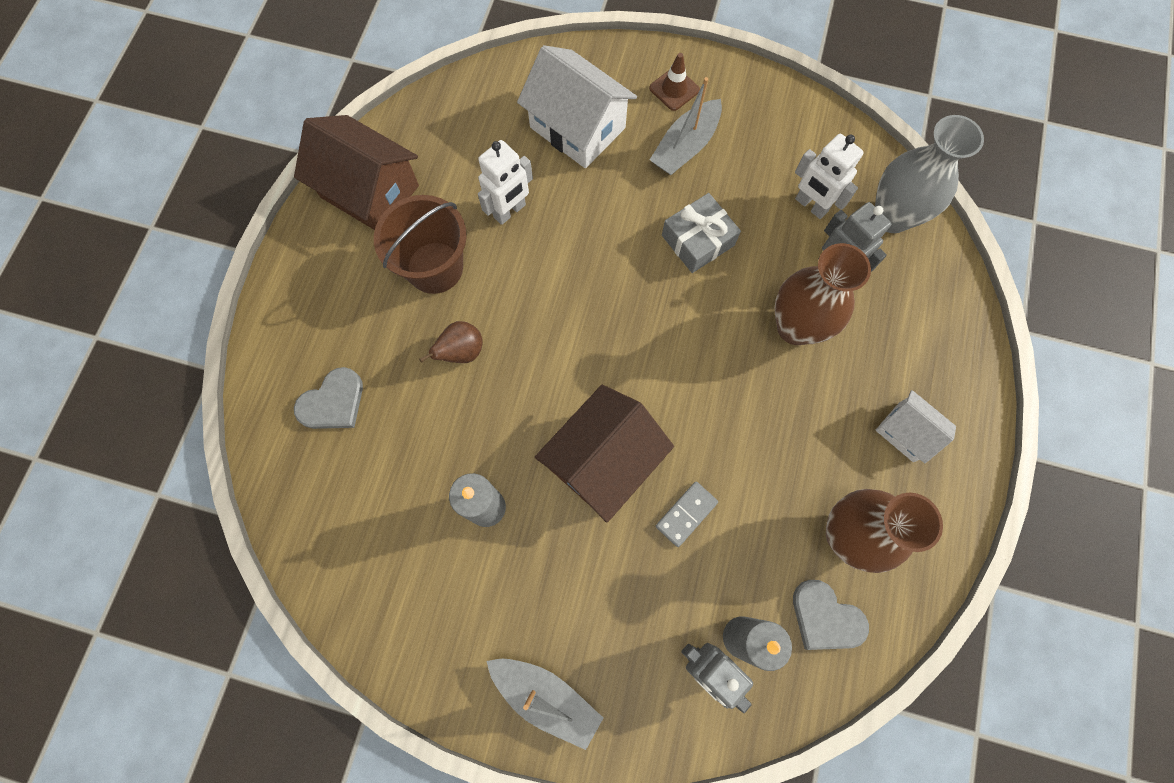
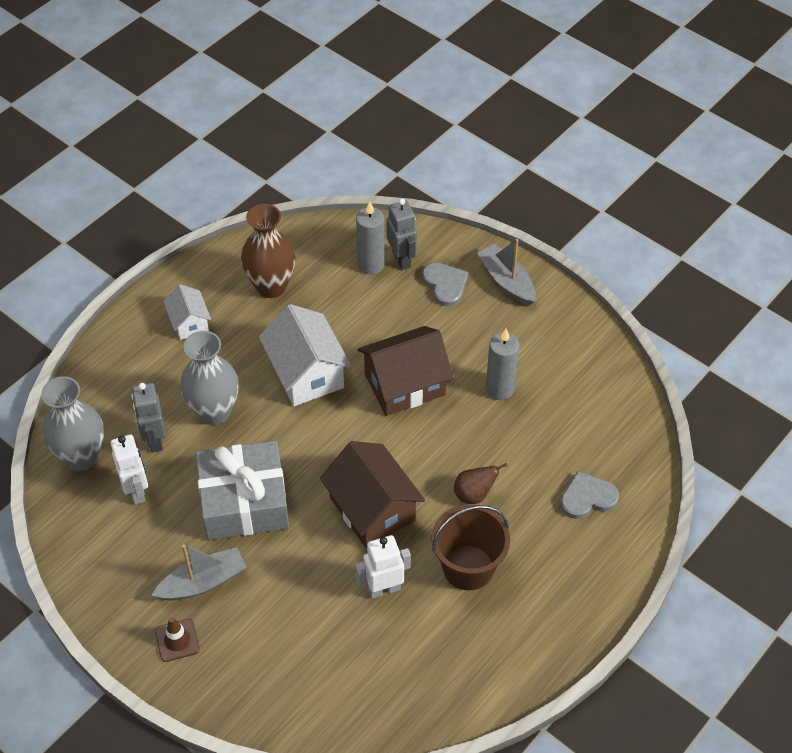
camera: 155 degrees left, 20 degrees down
(370, 191) = (499, 658): brown house -> brown house (372, 509)
(577, 127) = (285, 640): white house -> white house (306, 373)
(686, 514) = (366, 335): grey domino -> none
(698, 240) = (244, 501): grey gift -> grey gift, size x1.69
(795, 327) = (214, 412): brown vase -> grey vase
(825, 617) = (314, 254): grey heart -> grey heart (445, 285)

